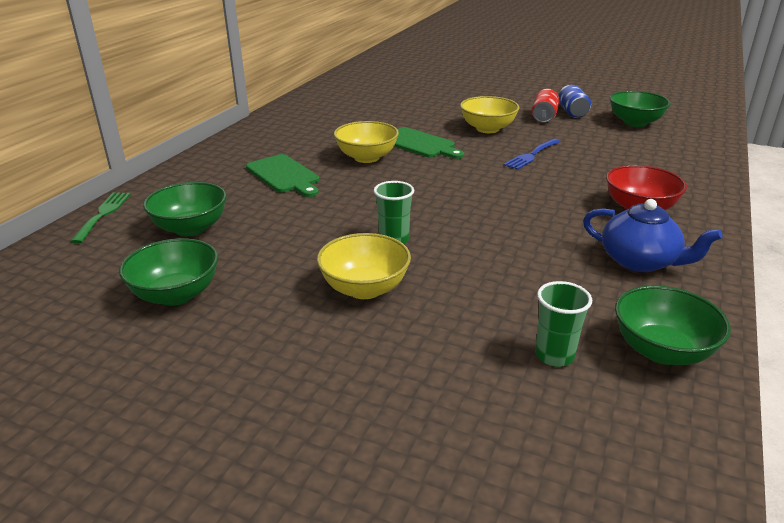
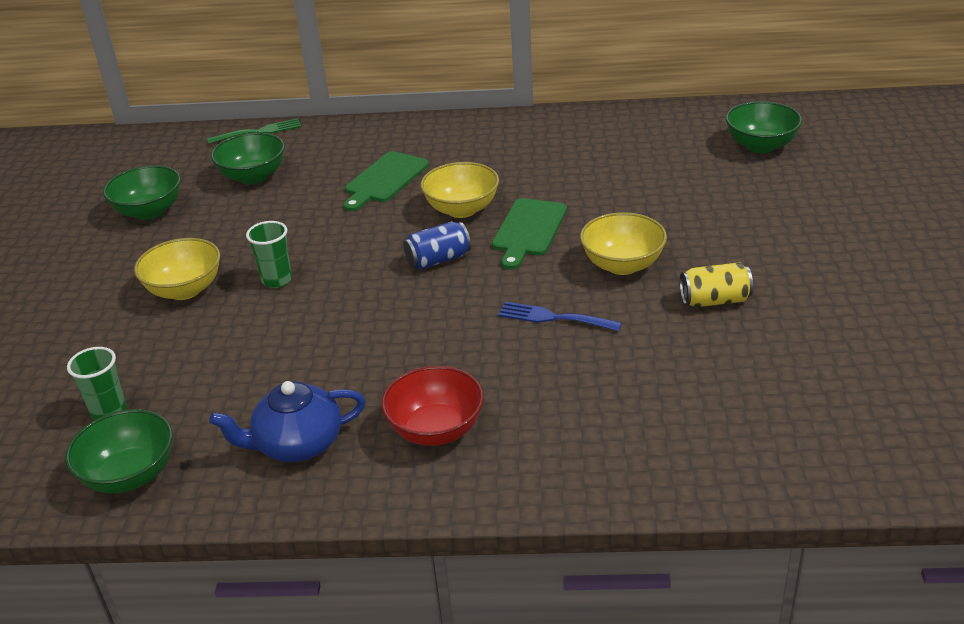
camera: 70 degrees right, 5 degrees up
(544, 117) = (714, 300): red can -> yellow can
(572, 112) = (763, 322): blue can -> blue can (438, 260)
(635, 123) = (771, 390): green bowl -> green bowl (760, 145)
(639, 261) = (297, 444): blue teapot -> blue teapot turned 60 degrees clockwise

